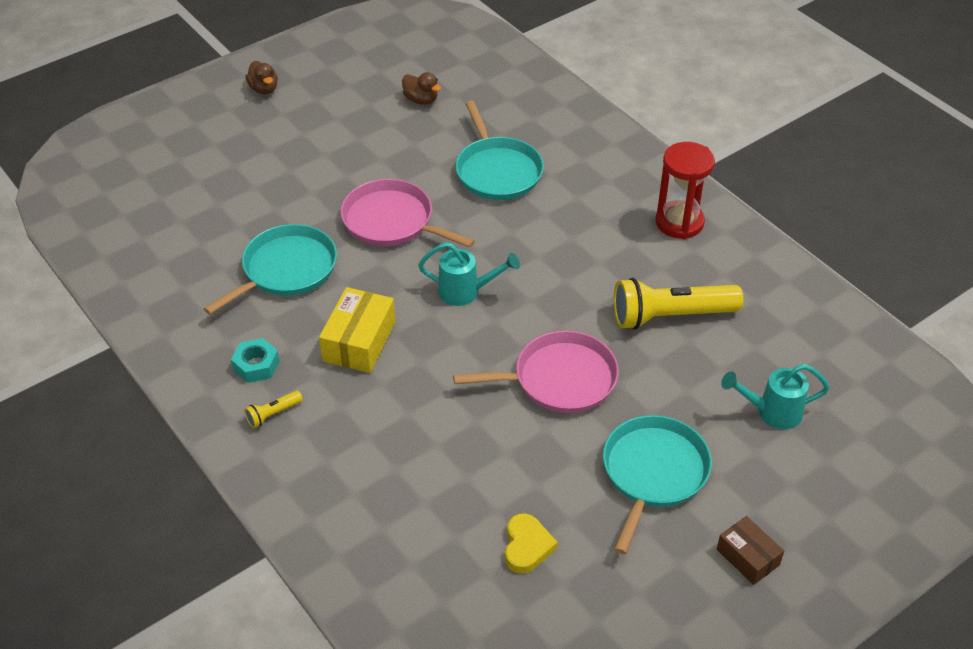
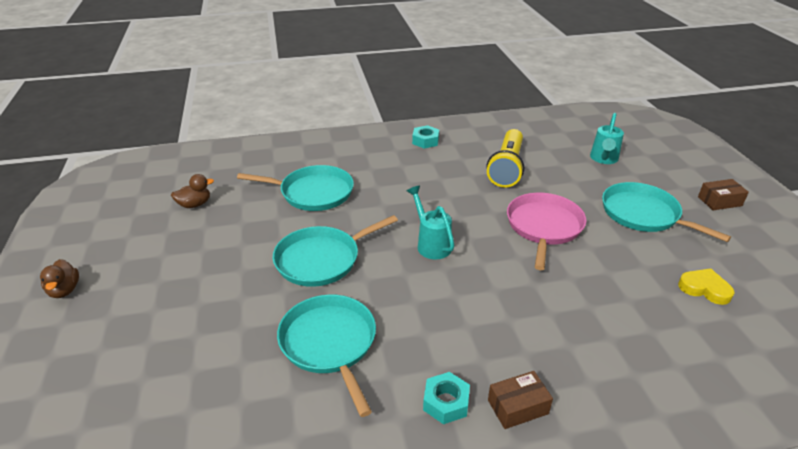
camera: 65 degrees left, 10 degrees down
(264, 89) = (64, 290): brown duck -> brown duck turned 75 degrees clockwise
(273, 414) = (518, 407): yellow flashlight -> brown box
(359, 341) = (452, 319): yellow box -> none
(392, 221) = (321, 259): pink pan -> turquoise pan
(466, 292) = (431, 244): turquoise watering can -> turquoise watering can turned 60 degrees counterclockwise
(679, 222) = (425, 141): red hourglass -> turquoise nut

